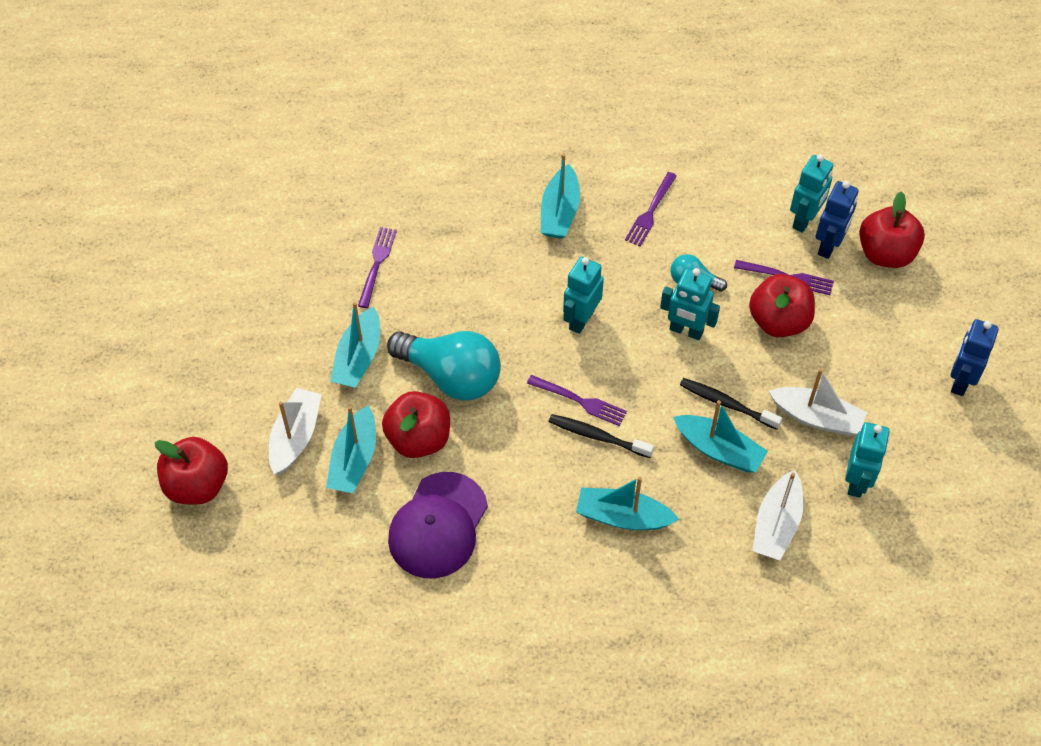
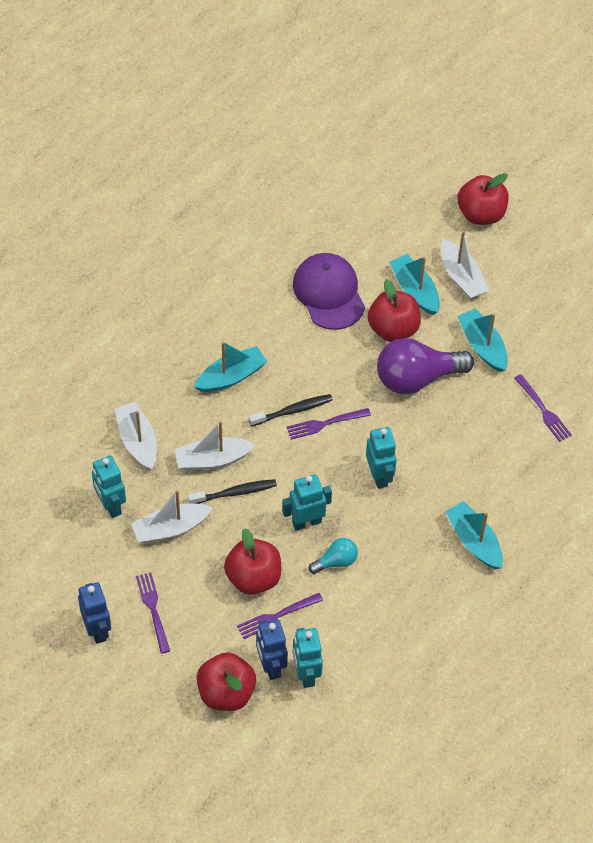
camera: 135 degrees right, 0 degrees up
(451, 376) = (417, 378): turquoise light bulb -> purple light bulb
(650, 211) = (415, 592): purple fork -> purple fork (153, 609)
(719, 450) = (212, 459): turquoise boat -> white boat

